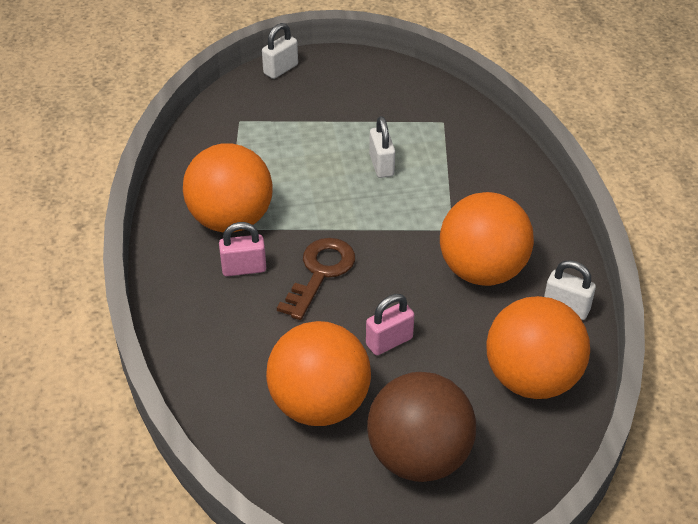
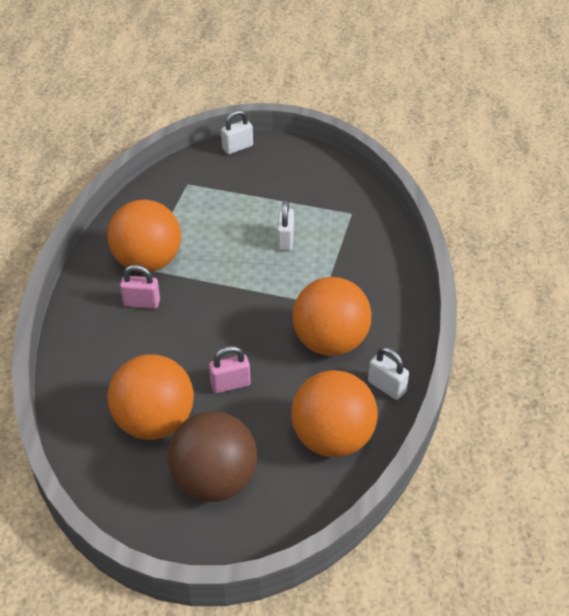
camera: 15 degrees right, 0 degrees up
(320, 273) = (199, 318): brown key -> none

